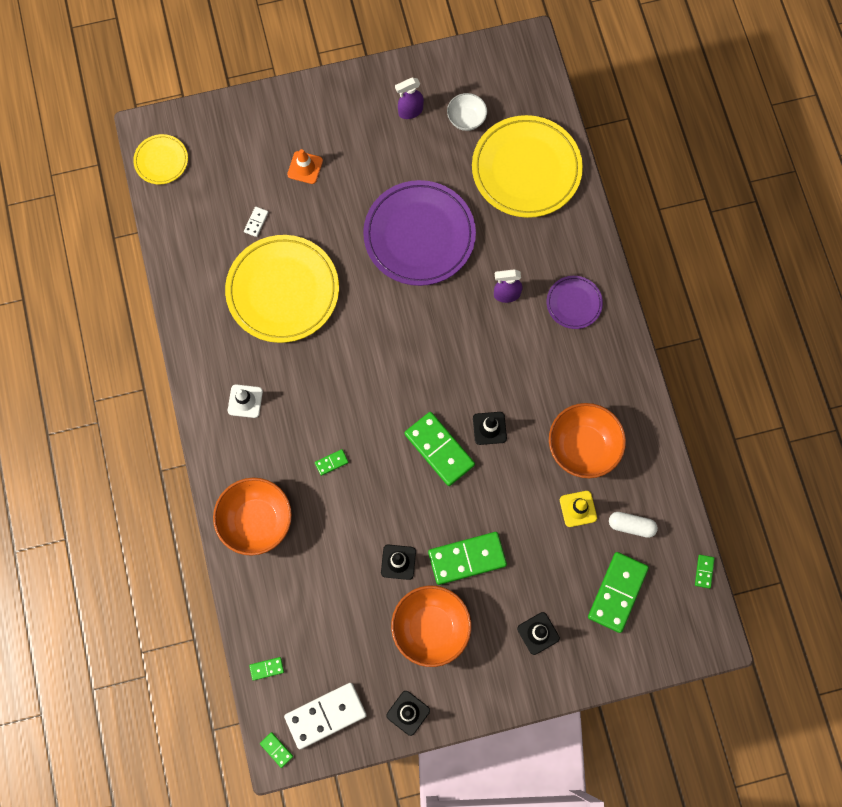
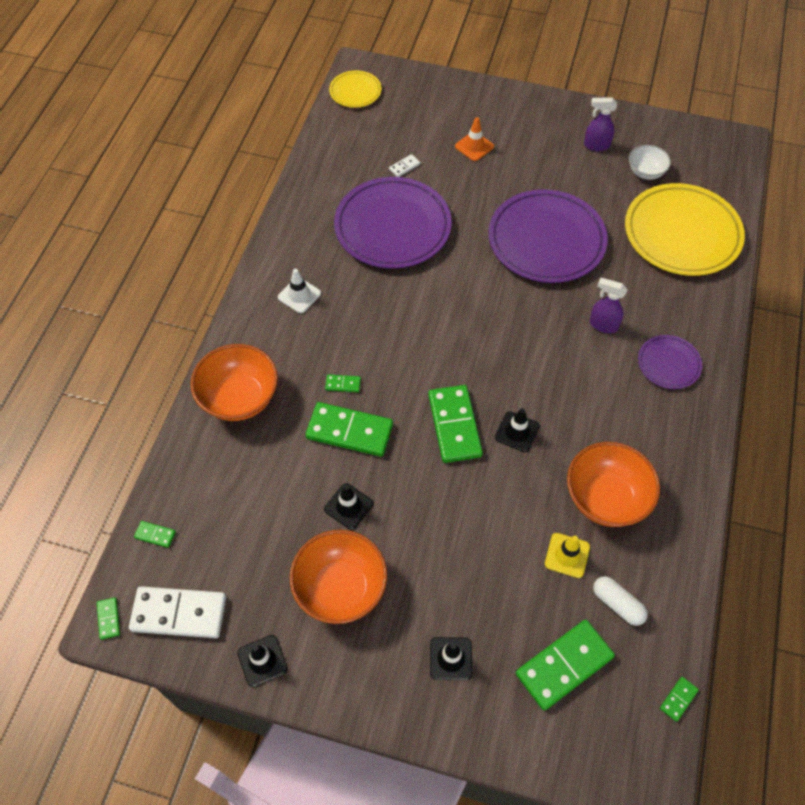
camera: 30 degrees right, 15 degrees down
(283, 291) = (392, 227): yellow plate -> purple plate
(467, 558) = (420, 541): green domino -> green domino (349, 431)

